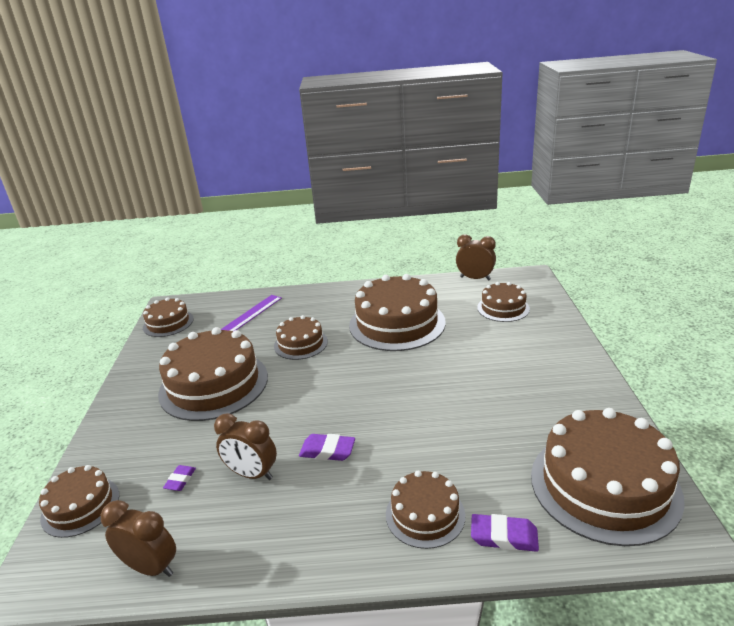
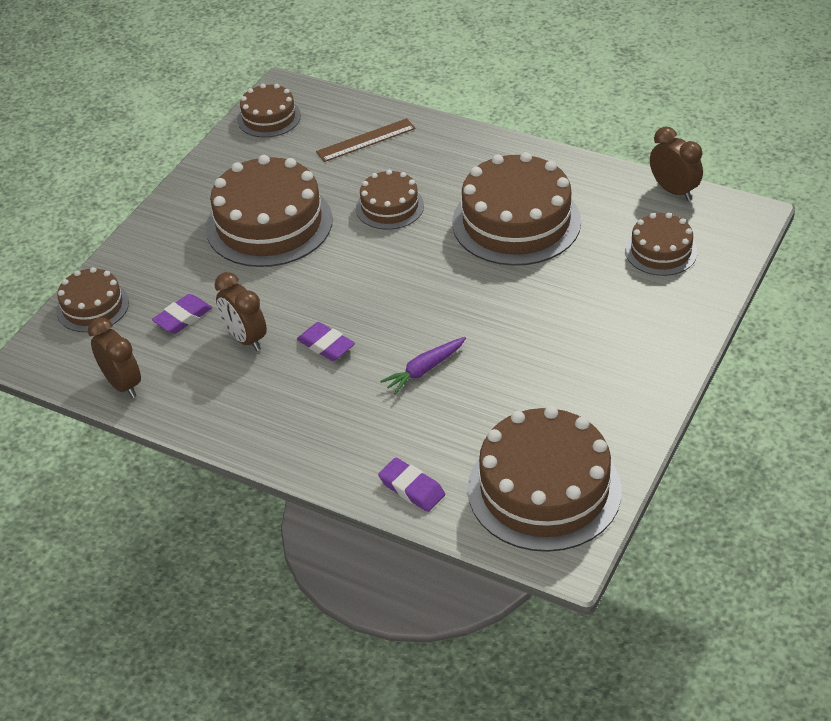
camera: 30 degrees right, 15 degrees up
(180, 480) = (183, 317): purple eraser -> purple eraser, size x1.56
(252, 314) = (366, 140): purple ruler -> brown ruler
(423, 436) = (425, 369): none -> purple carrot
(425, 514) = (363, 441): brown cake -> none

